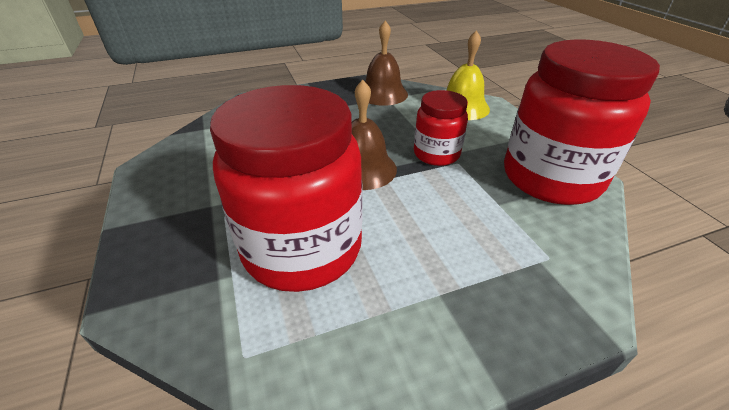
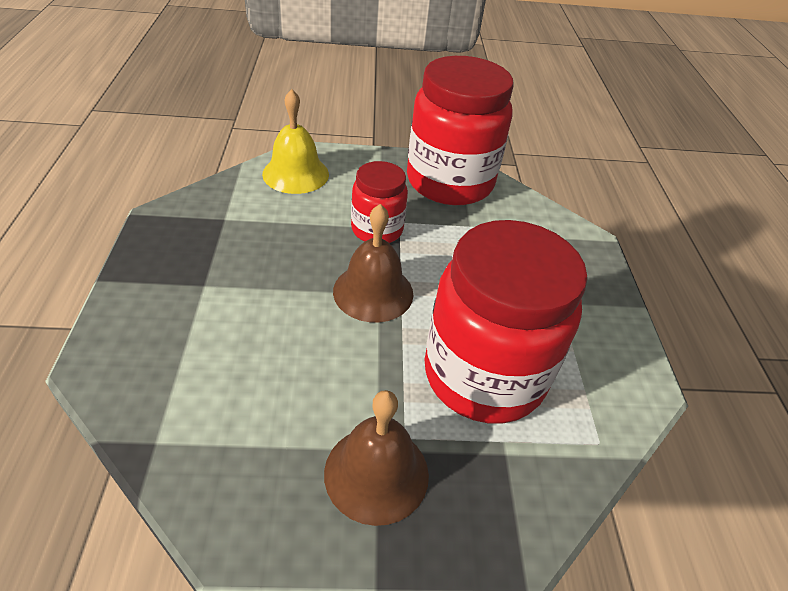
camera: 75 degrees left, 5 degrees up
(382, 94) = (209, 218): brown bell -> brown bell (376, 473)

